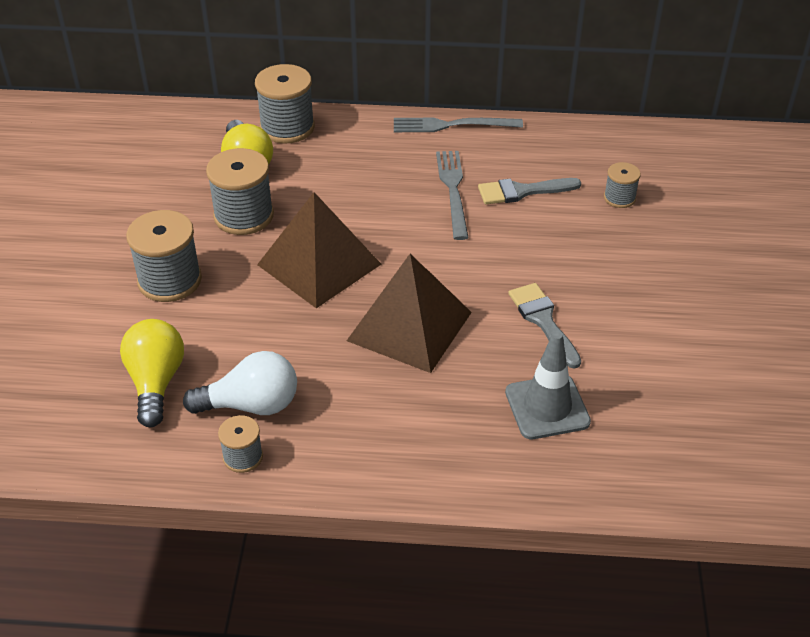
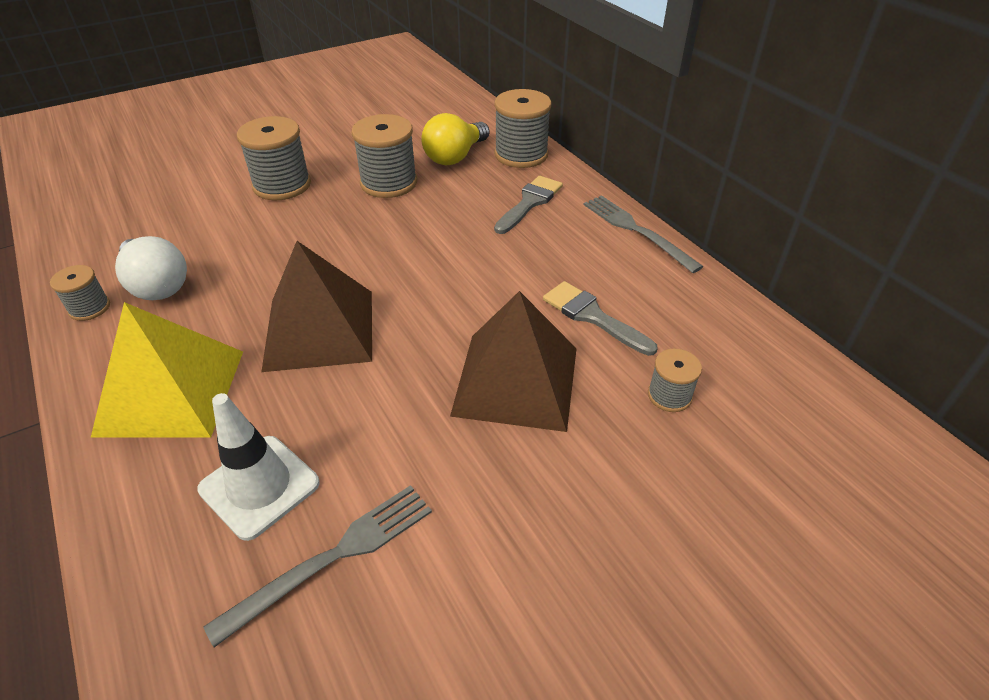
camera: 55 degrees right, 0 degrees up
(156, 382) = (159, 229): yellow light bulb -> none
(319, 264) = (362, 243): brown pyramid -> brown pyramid (516, 380)
(408, 428) = (171, 391): none -> yellow pyramid
(453, 191) = (541, 272): grey fork -> grey fork (332, 558)
(543, 321) = (400, 422): grey brush -> grey brush (530, 203)
(547, 407) = (259, 486): grey traffic cone -> white traffic cone

